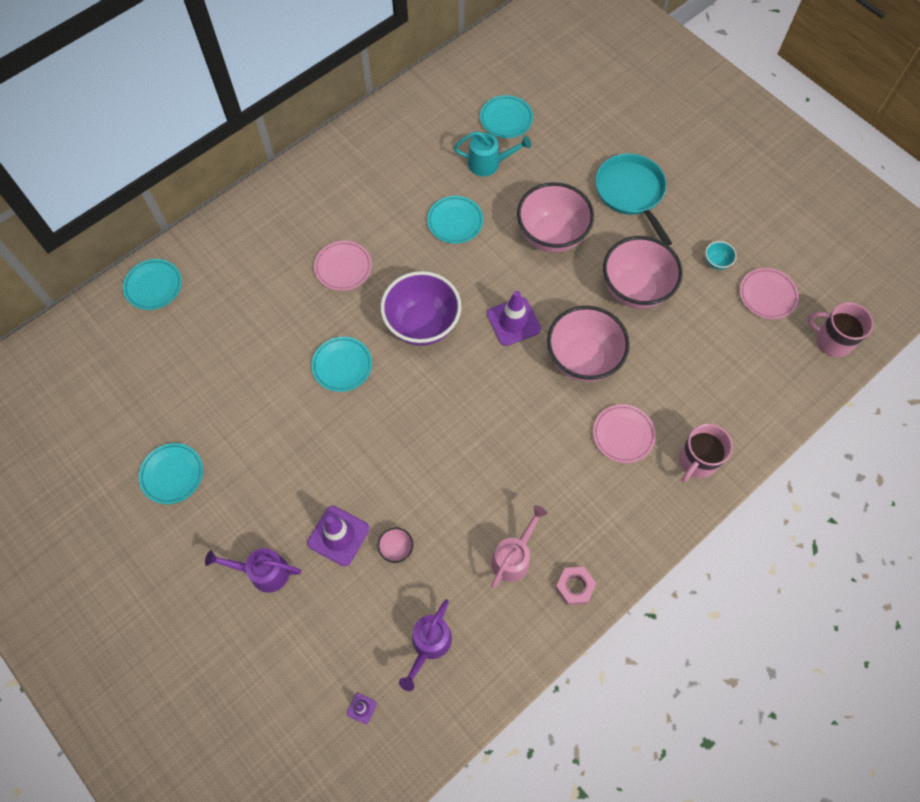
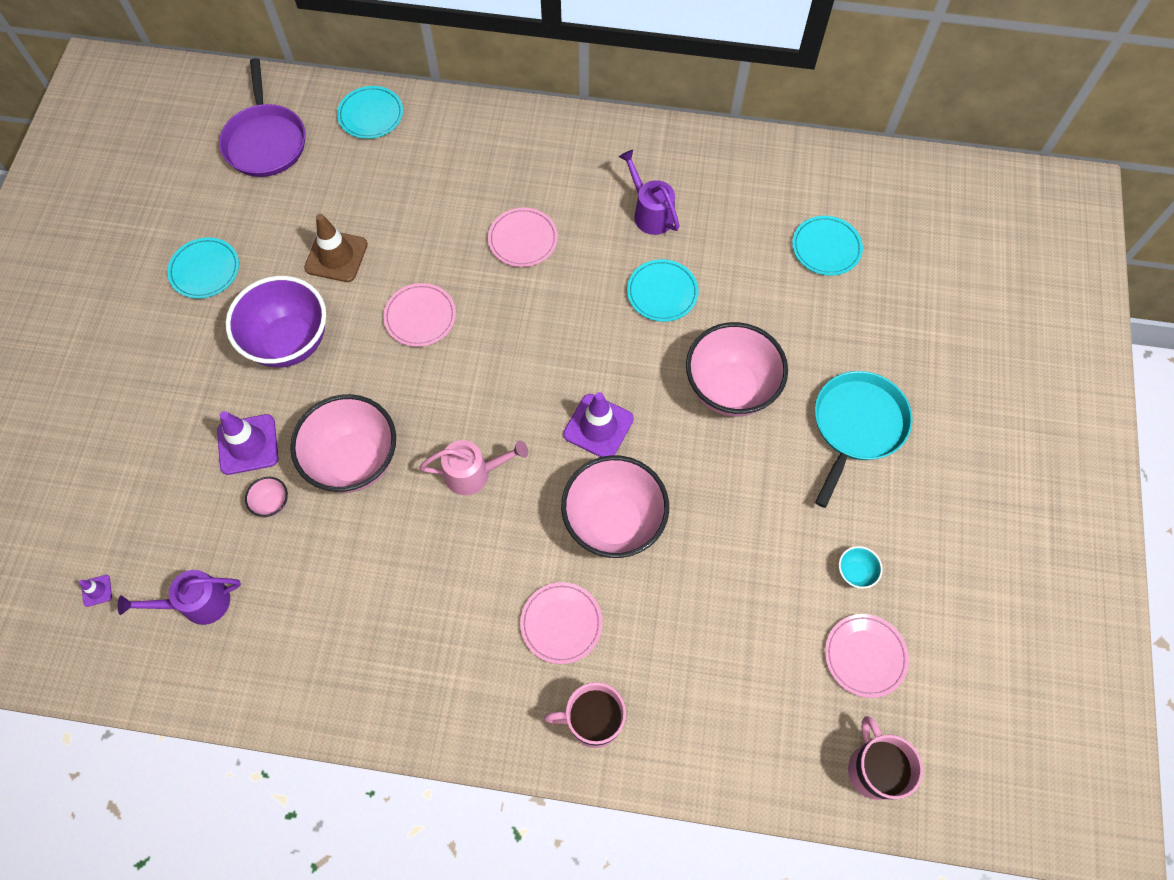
camera: 50 degrees right, 0 degrees up
(105, 365) = (265, 142): none -> purple pan
(245, 384) = (336, 256): none -> brown traffic cone
(262, 572) = (167, 410): purple watering can -> purple watering can (649, 212)
(342, 365) = (420, 317): turquoise plate -> pink plate
(422, 325) = (522, 350): purple bowl -> purple bowl (289, 342)
(489, 163) = (758, 272): turquoise watering can -> none
(514, 556) = (344, 614): pink watering can -> pink watering can (474, 473)
(574, 587) = (355, 696): pink nut -> none
(635, 289) = (742, 514): pink bowl -> pink bowl (354, 461)

